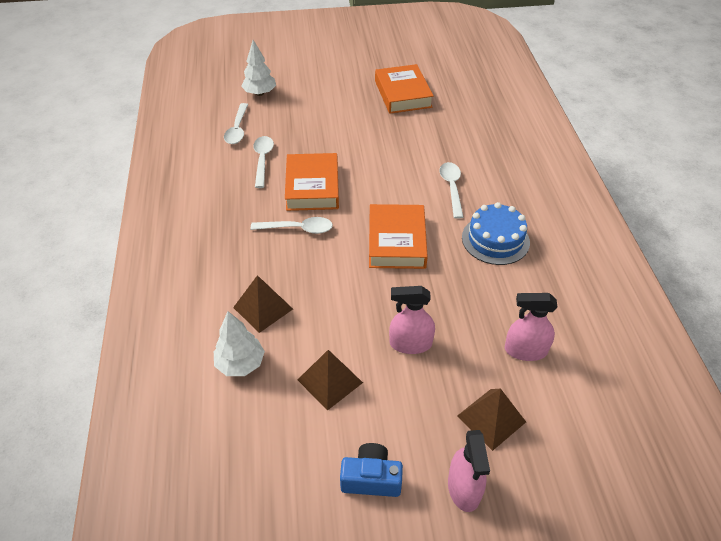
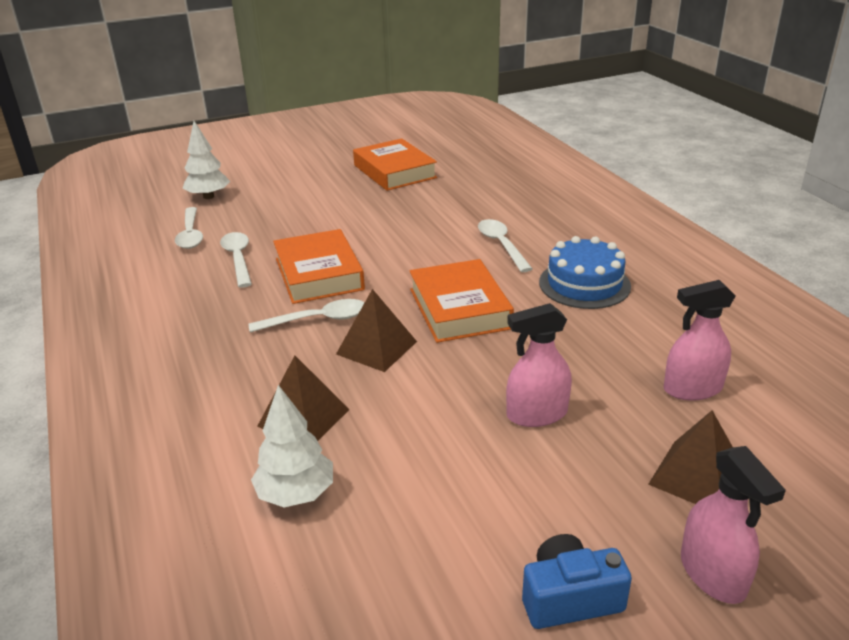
camera: 15 degrees left, 15 degrees down
(330, 381) = (444, 484): brown pyramid -> brown pyramid (376, 347)

